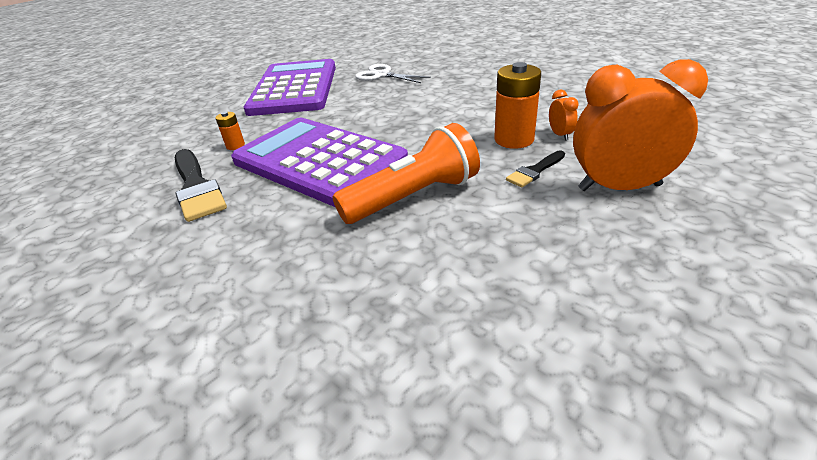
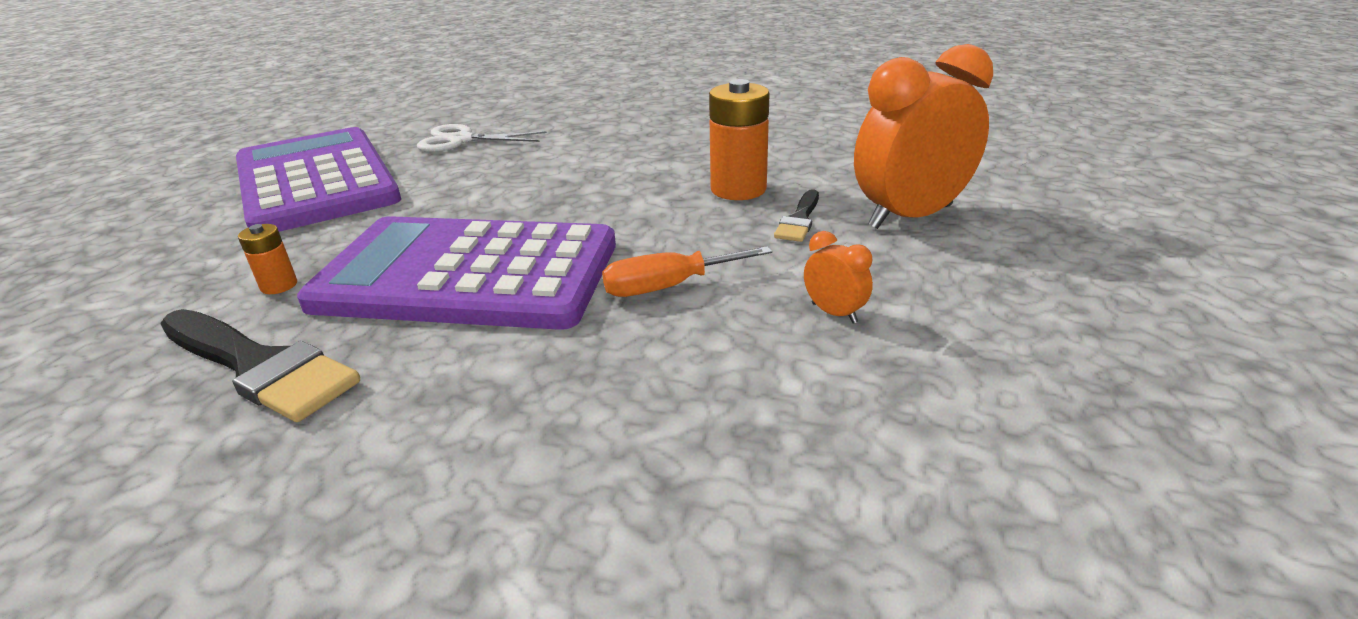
camera: 30 degrees left, 5 degrees down
(413, 197) = (668, 287): orange flashlight -> orange screwdriver
(560, 135) = (790, 173): orange clock -> orange clock (834, 313)

